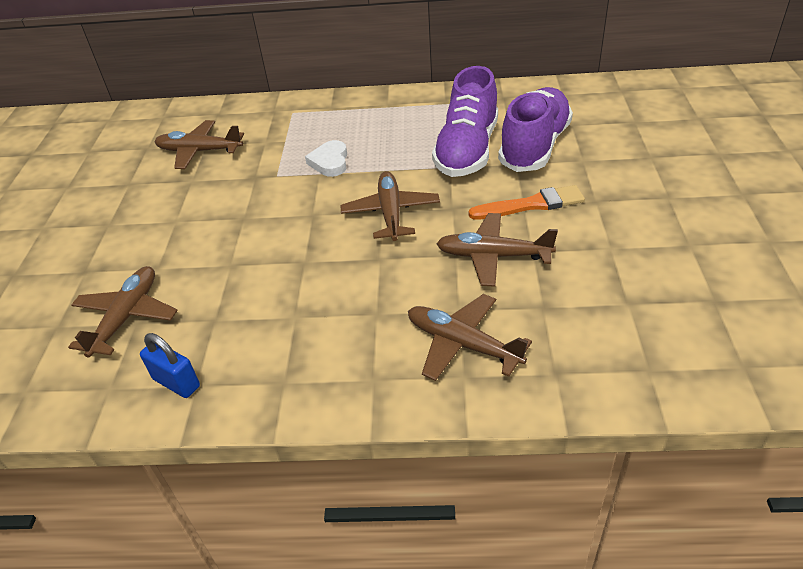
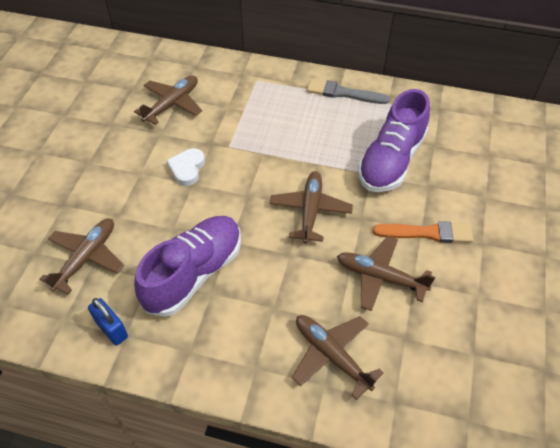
camera: 10 degrees right, 10 degrees up
(199, 151) = (172, 104): brown plane -> brown plane turned 105 degrees clockwise
(330, 162) = (274, 143): white heart -> white heart (187, 168)
(394, 105) = (343, 93): none -> grey brush
(534, 146) = (449, 171): purple shoe -> purple shoe (194, 273)

